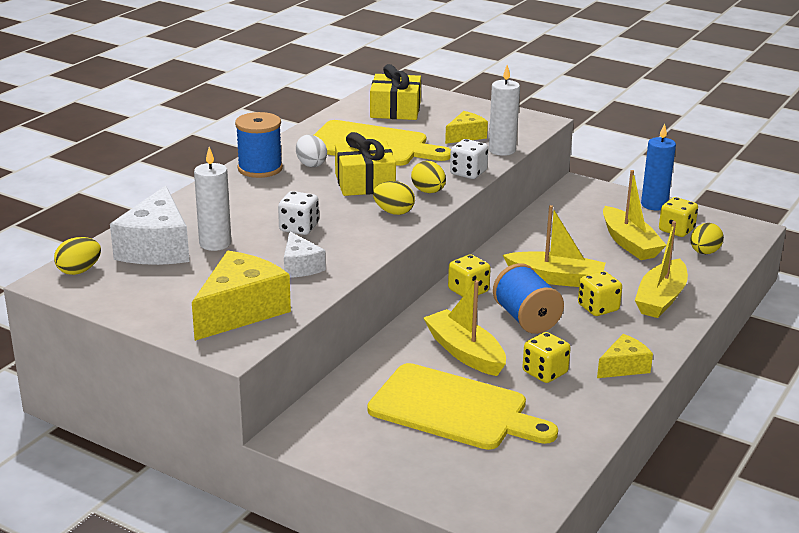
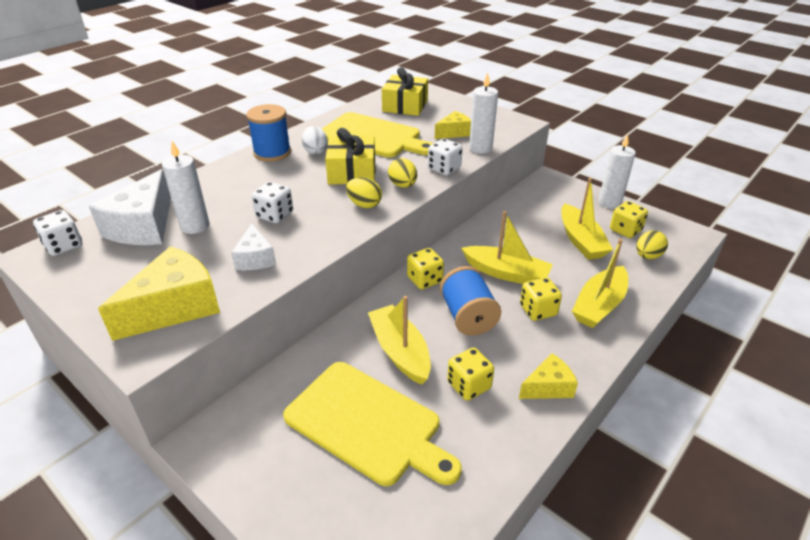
camera: 10 degrees right, 10 degrees up
(79, 271) = (64, 246): yellow egg -> white dice
(654, 205) = (609, 203): blue candle -> white candle

